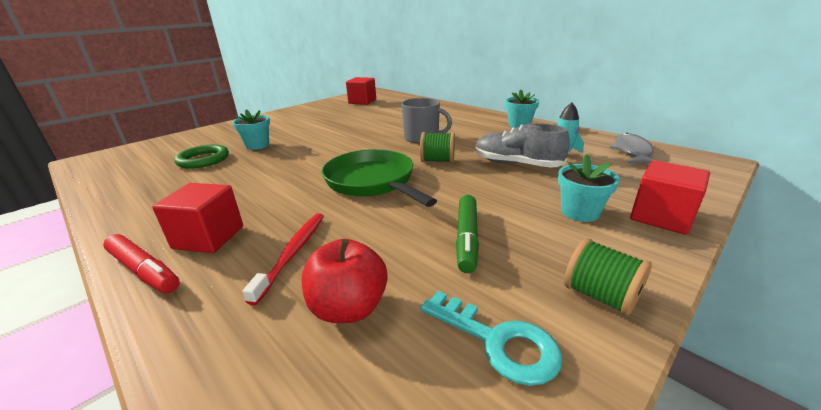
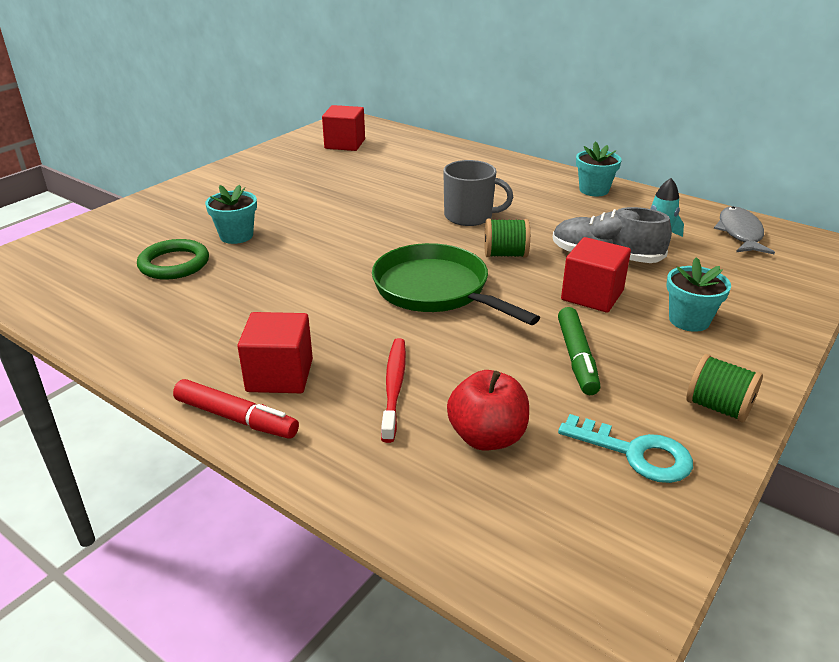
camera: 10 degrees left, 5 degrees up
(661, 217) = (772, 321): red cube -> red cube (592, 295)

